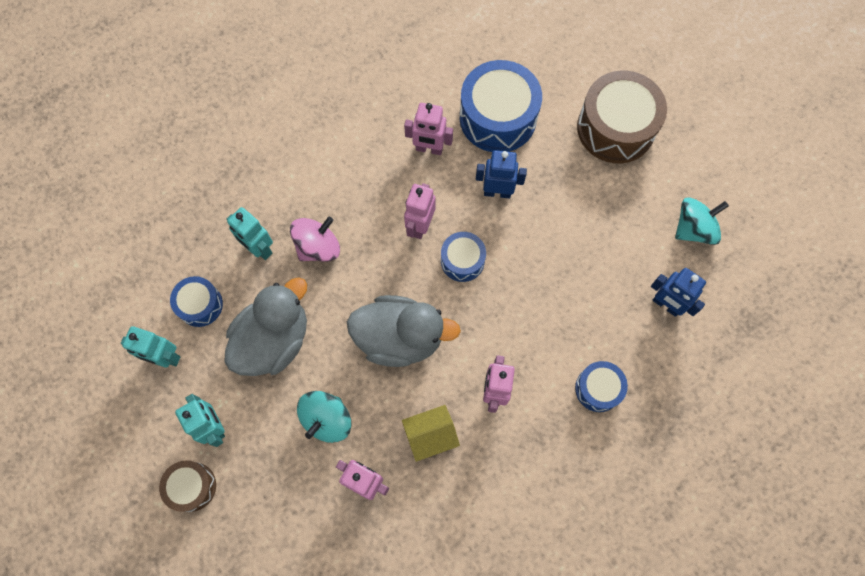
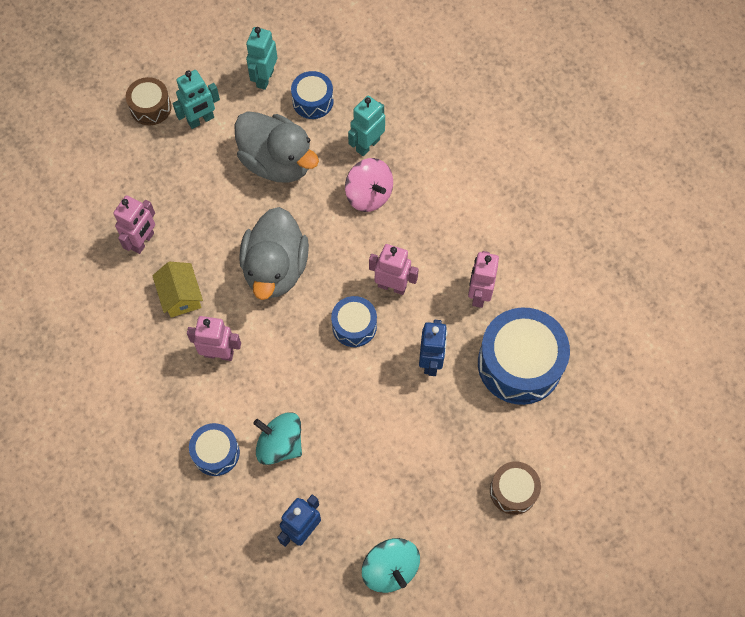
camera: 90 degrees right, 5 degrees down
(327, 419) = (201, 208): turquoise spinning top -> turquoise spinning top (280, 444)
(615, 128) = (513, 491): brown drum -> brown drum, size x0.54

